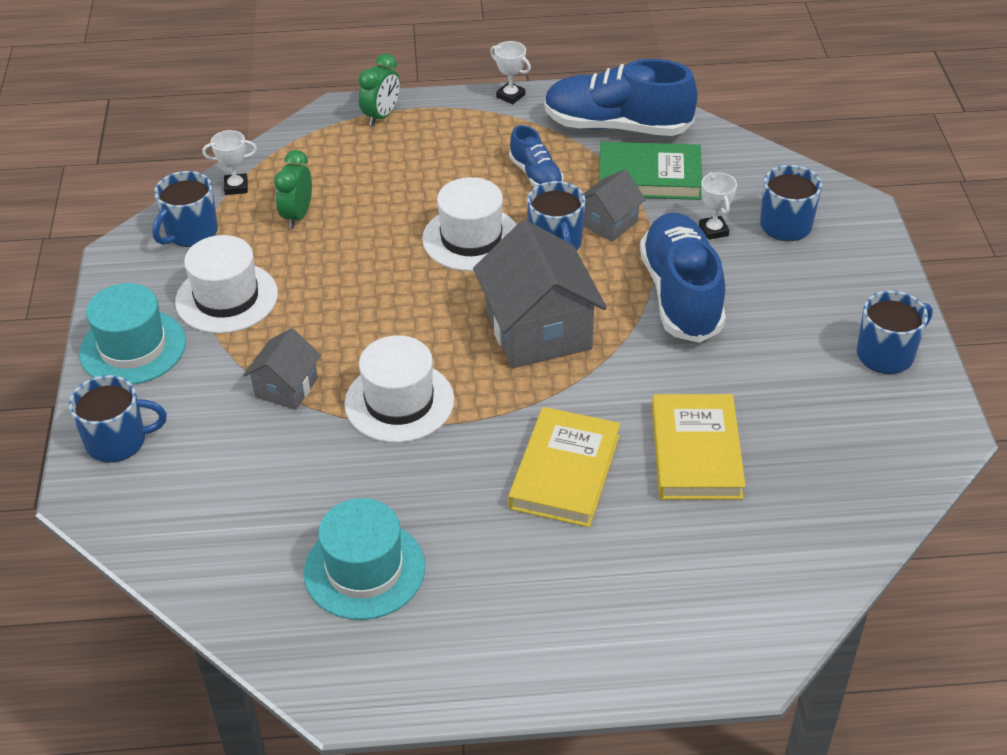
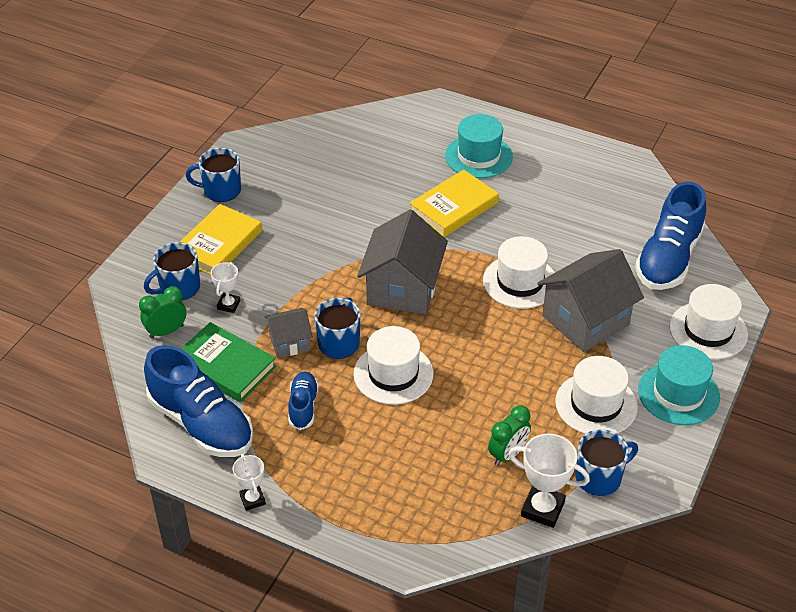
camera: 150 degrees left, 0 degrees up
(118, 441) = (708, 330): blue mug -> white hat
(236, 187) = (542, 509): white trophy -> white trophy, size x1.66
(286, 387) = (585, 320): grey house -> grey house, size x1.87
(364, 569) = (592, 206): turquoise hat -> turquoise hat (478, 156)
(381, 116) = (376, 531): green clock -> green clock (166, 331)
(681, 294) = (295, 272): blue shoe -> blue shoe (668, 259)
(696, 452) = (376, 188): yellow book -> yellow book (218, 244)

